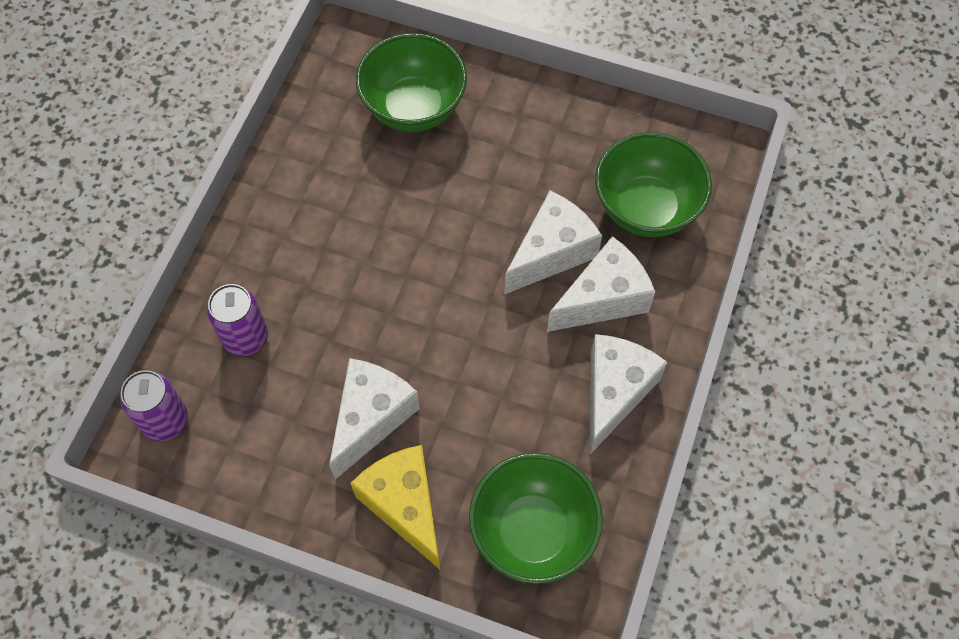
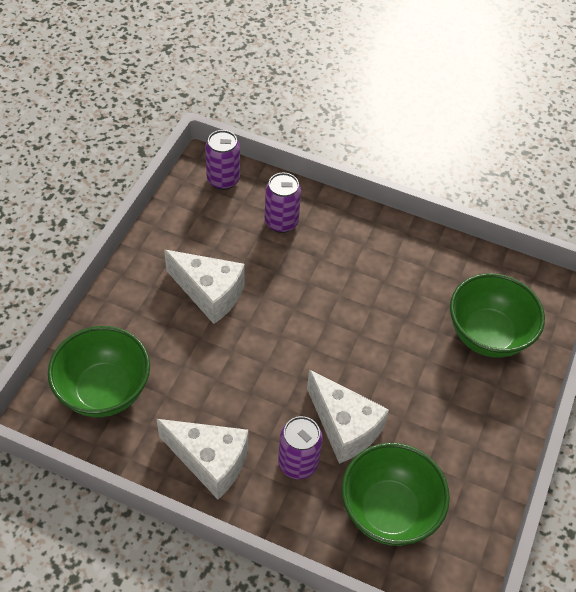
camera: 90 degrees right, 10 degrees down
(405, 506) = (139, 311): yellow cheese -> none
(603, 299) = (298, 463): white cheese -> purple can

